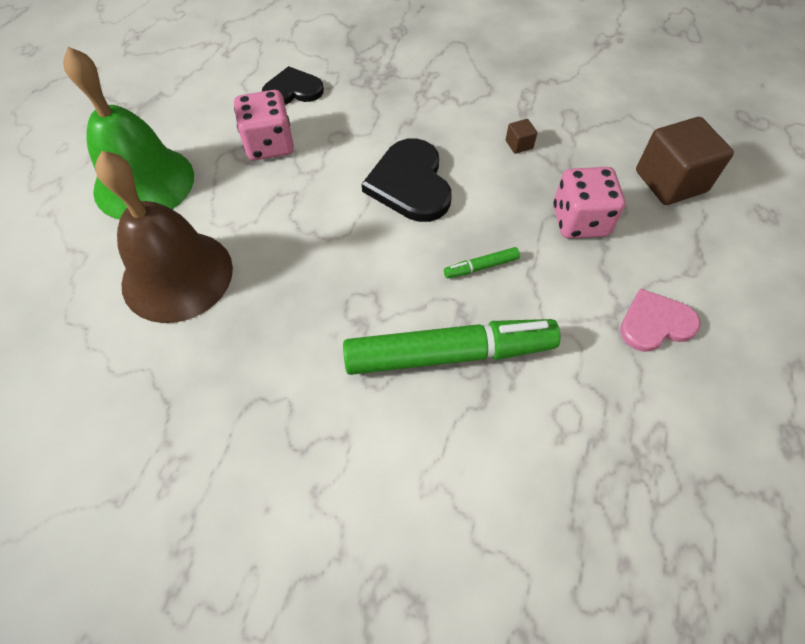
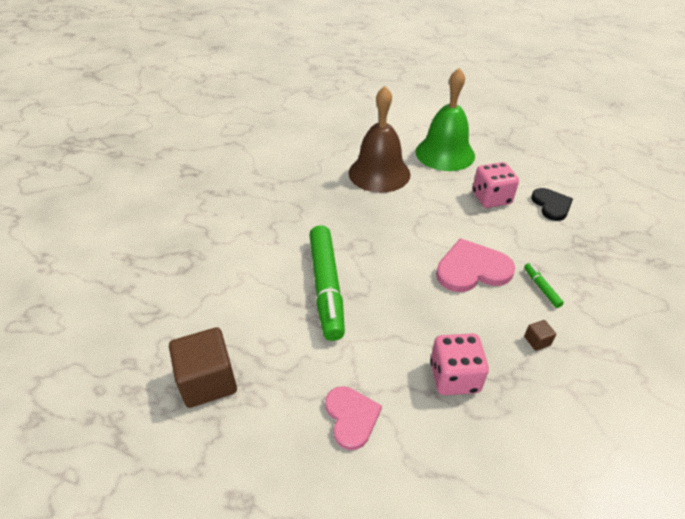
camera: 90 degrees right, 15 degrees down
(410, 183) = (472, 269): black heart -> pink heart
(481, 267) = (398, 307): green marker -> green marker (541, 288)
(670, 181) = (523, 467): brown cube -> brown cube (208, 381)

